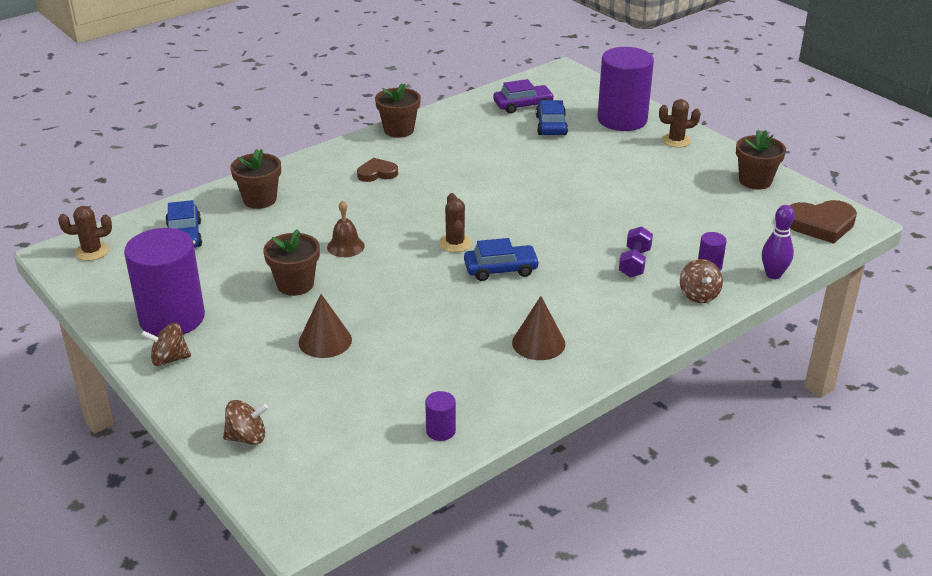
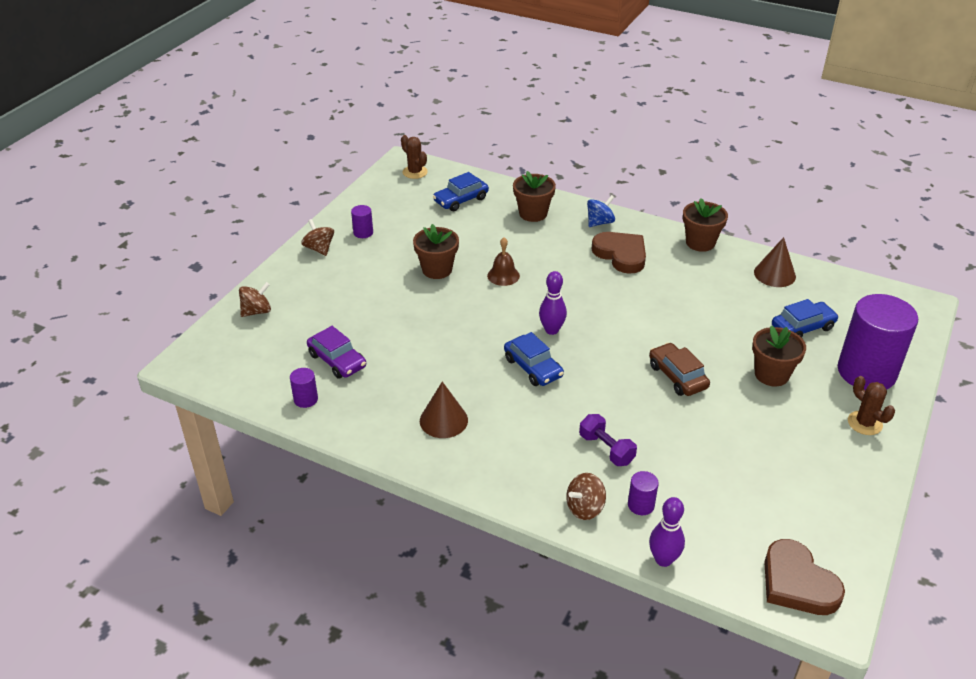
camera: 65 degrees right, 5 degrees up
(172, 318) = (363, 232): purple cylinder -> purple cylinder, size x0.41
(247, 437) = (257, 311): brown spinning top -> brown spinning top turned 90 degrees counterclockwise
(315, 168) = (600, 222): none -> blue spinning top
(325, 341) = (379, 307): brown cone -> brown cone (774, 274)
(377, 173) = (621, 255): brown heart -> brown heart, size x1.61
(455, 243) = (551, 330): brown cactus -> purple bowling pin
(523, 105) = (822, 298): purple car -> purple car (337, 360)
(568, 200) = (677, 376): none -> brown car
(634, 263) = (606, 449): purple dumbbell -> purple dumbbell turned 60 degrees clockwise
(755, 181) = (840, 506): brown flower pot -> brown flower pot (771, 374)

